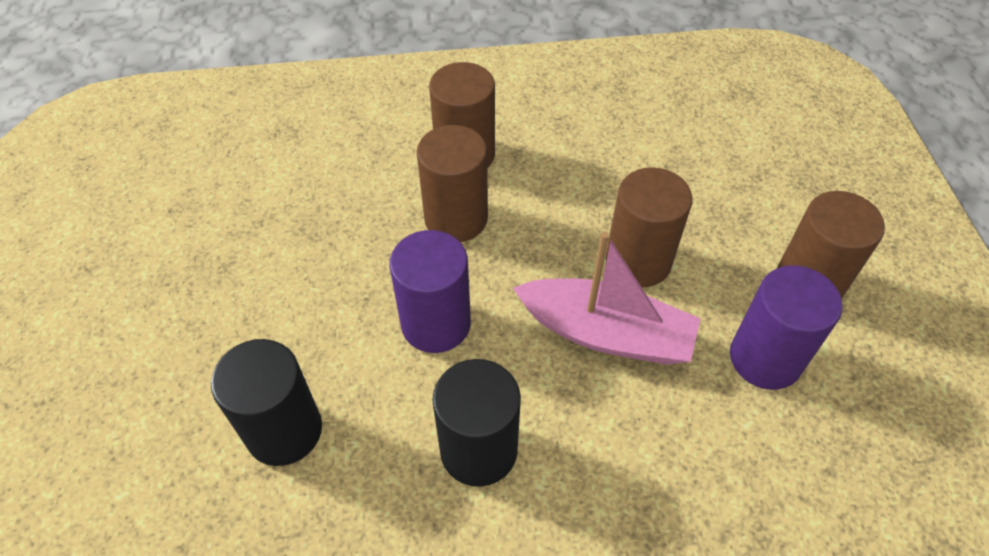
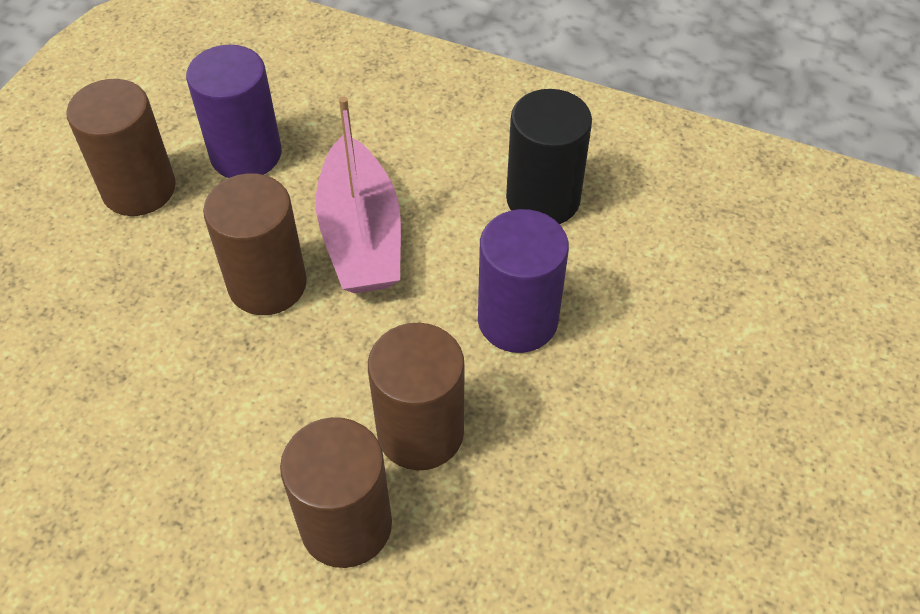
camera: 150 degrees left, 0 degrees up
(284, 430) = (712, 290): black cylinder -> none
(606, 333) = (361, 235): pink boat -> pink boat turned 150 degrees counterclockwise

